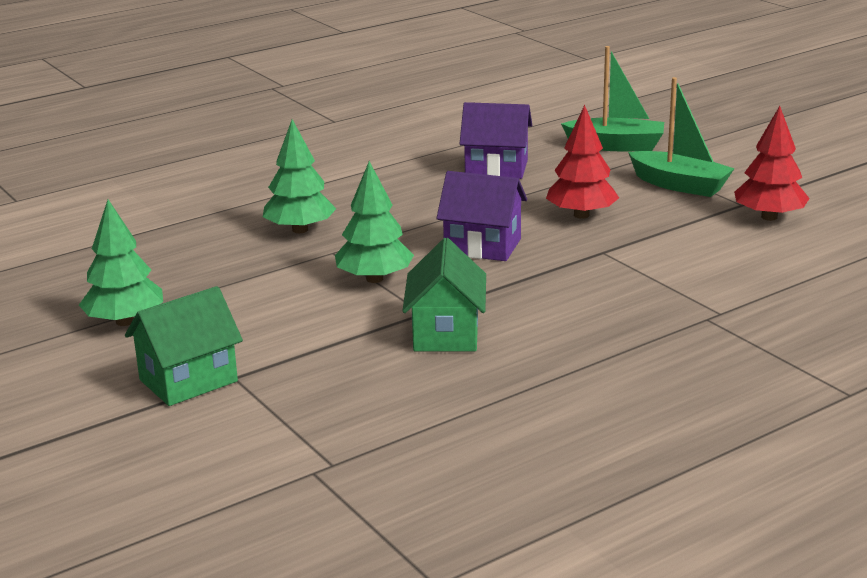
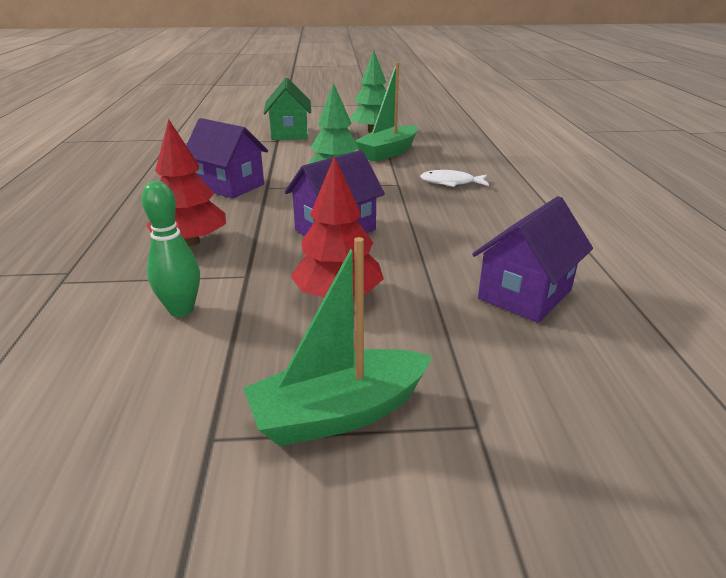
camera: 120 degrees right, 5 degrees up
(300, 230) = (450, 183): green tree -> white fish
(446, 334) = (229, 186): green house -> purple house
(616, 146) = (557, 431): green boat -> green boat (388, 152)
(674, 254) = (181, 310): none -> green bowling pin
(769, 217) = (142, 438): red tree -> red tree (191, 242)

